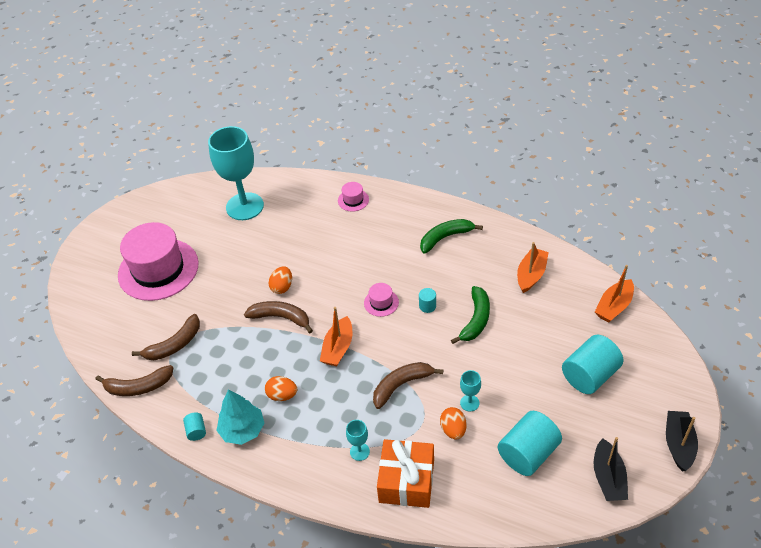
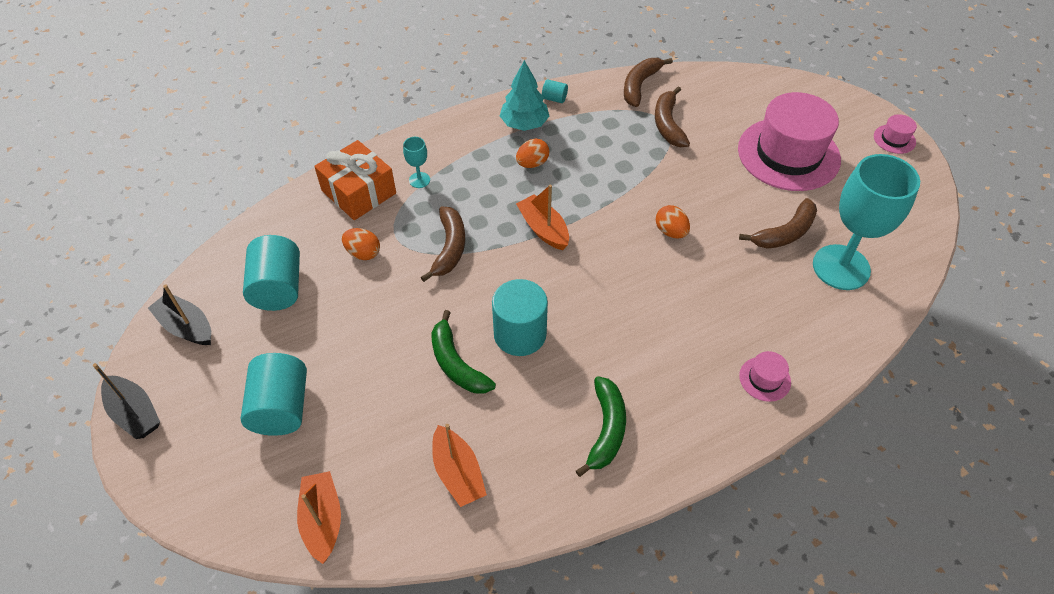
camera: 125 degrees right, 5 degrees up
(281, 318) = (627, 209): brown banana -> brown banana (784, 233)
(381, 302) = (566, 298): pink hat -> pink hat (894, 139)
(427, 306) = (520, 334): turquoise cylinder -> turquoise cylinder, size x2.20
(469, 403) = (373, 284): turquoise goblet -> none

